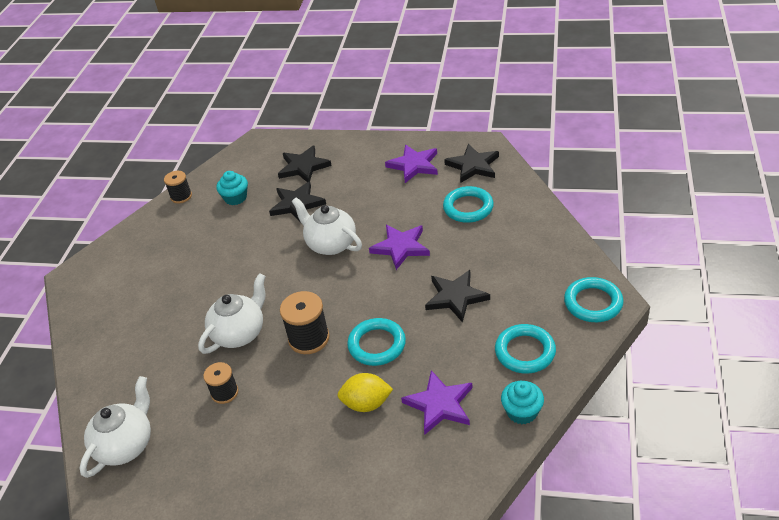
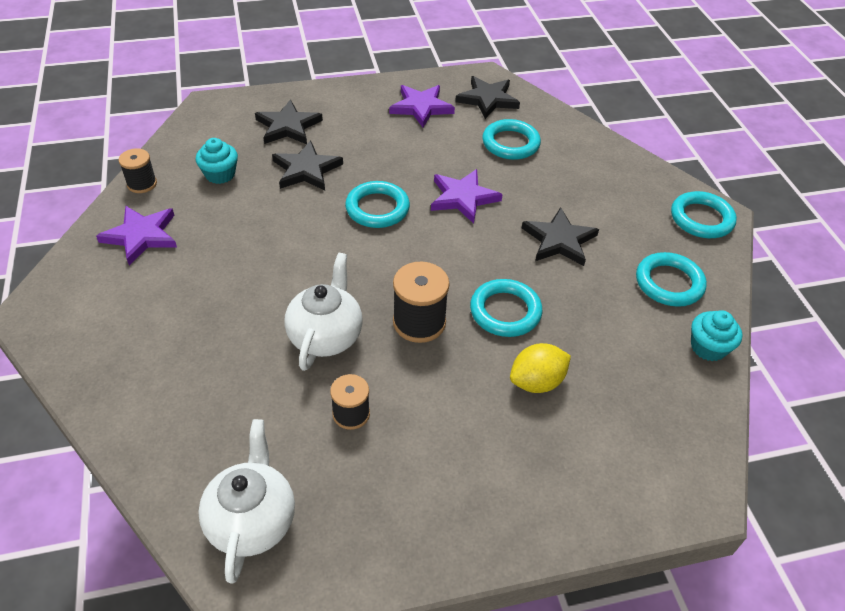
camera: 30 degrees left, 5 degrees up
(330, 244) = (377, 208): white teapot -> turquoise ring
(440, 404) = (618, 361): purple star -> purple star (141, 236)

